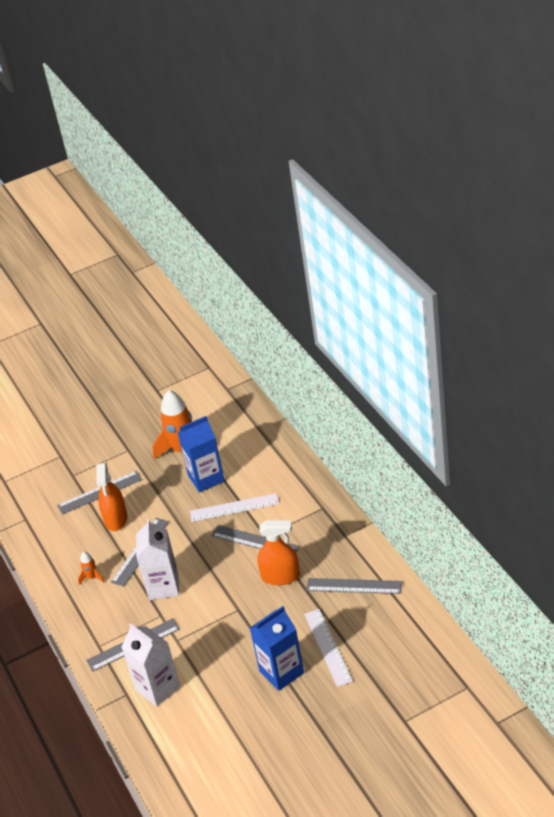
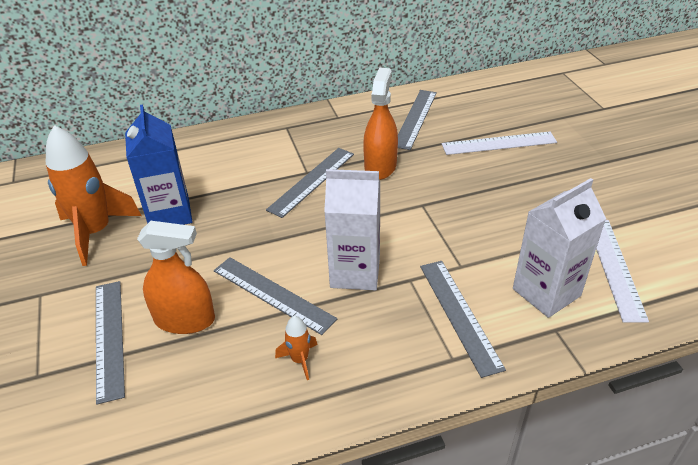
camera: 85 degrees left, 0 degrees up
(234, 507) = (242, 193): white ruler -> white ruler (614, 267)
(281, 672) = (531, 179): blue carton -> none

